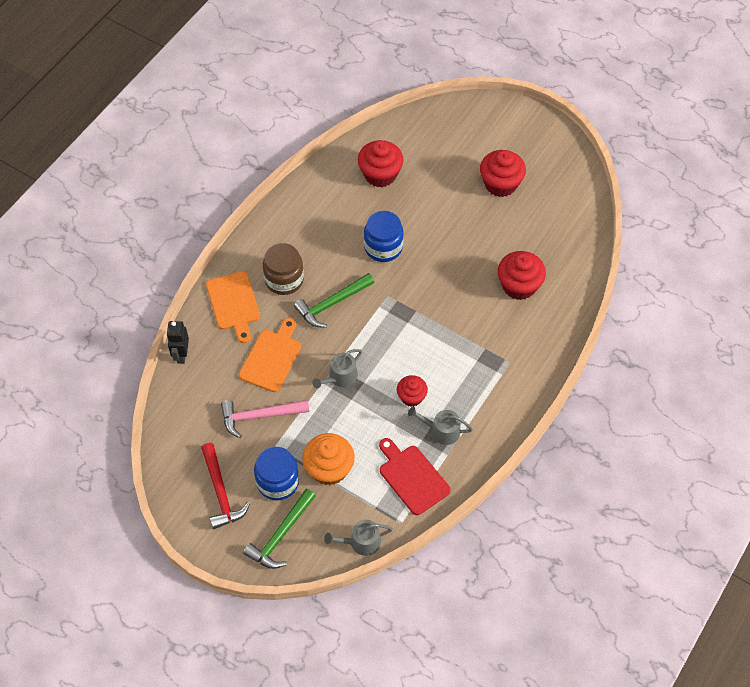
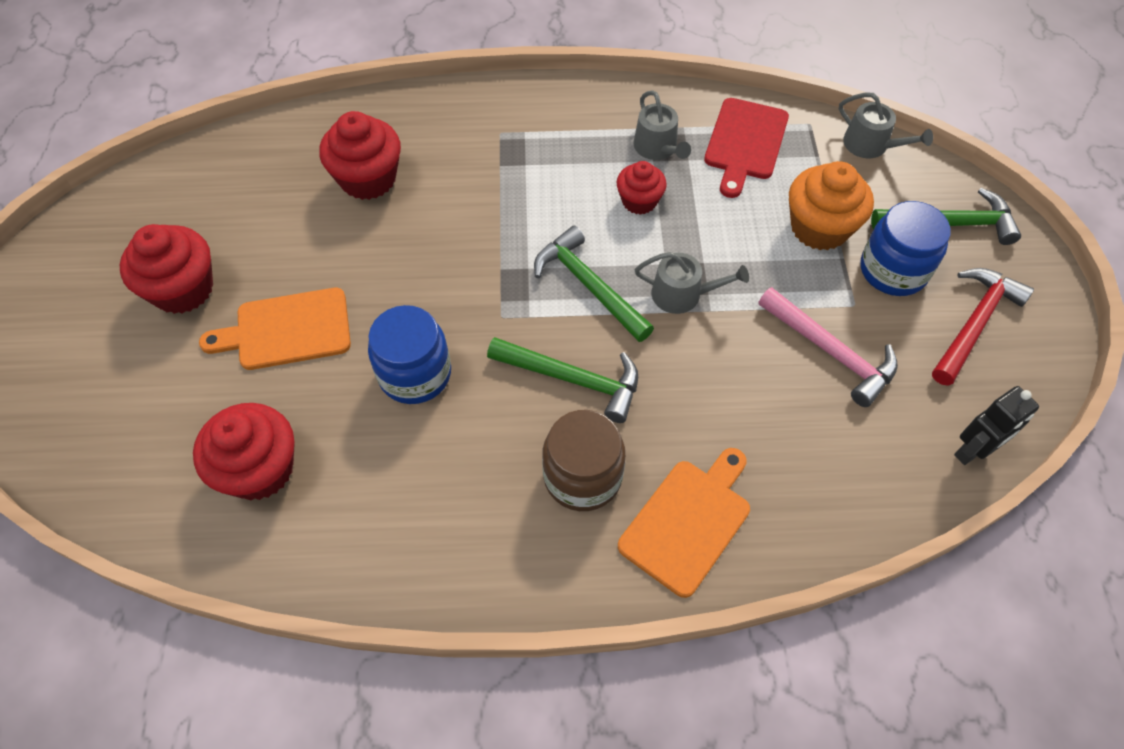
camera: 125 degrees left, 0 degrees up
(181, 355) = (844, 533): black robot -> black robot (972, 451)
(271, 358) = (731, 399): orange cutting board -> orange cutting board (287, 330)
(377, 341) = (589, 285): none -> green hammer

